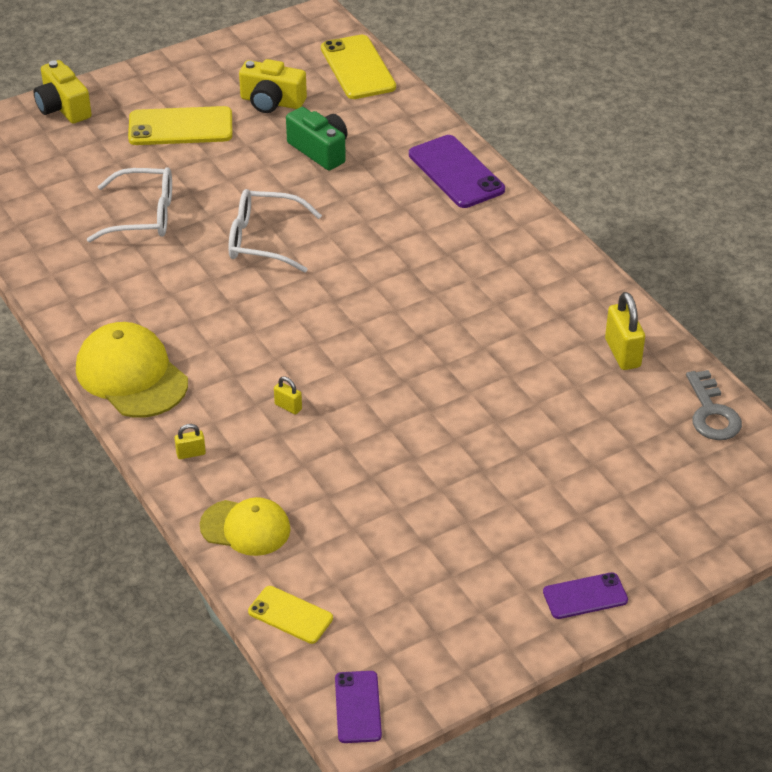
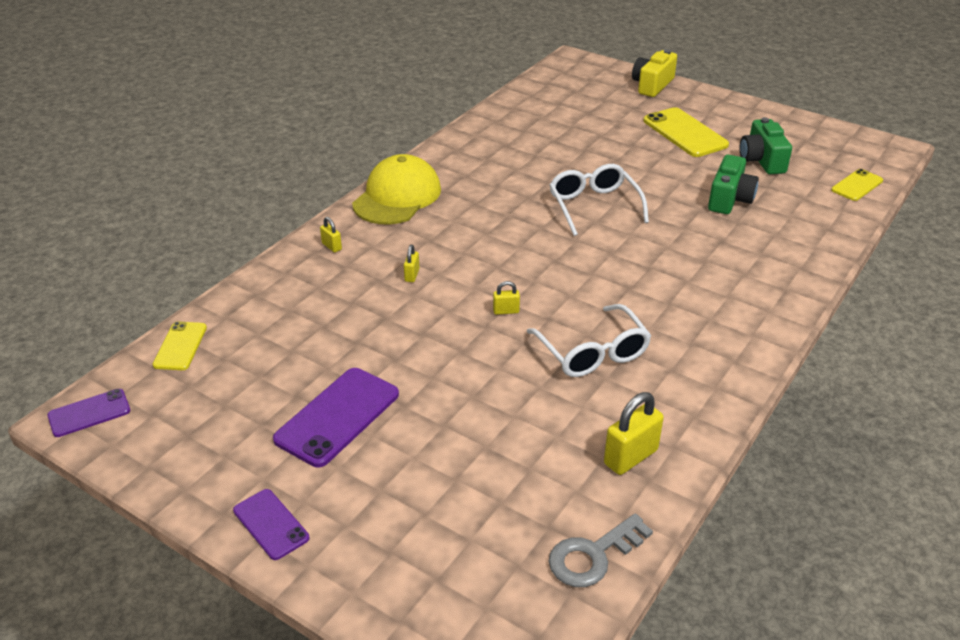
camera: 65 degrees right, 5 degrees down
(144, 216) = (570, 149): white glasses -> white glasses (592, 353)
(245, 528) = (266, 295): yellow cap -> none
(272, 102) = (761, 160): yellow camera -> green camera
(358, 68) = (857, 185): yellow phone -> yellow phone, size x0.59
(391, 360) = (506, 311): none -> yellow padlock
(456, 172) = (783, 276): purple phone -> purple phone (337, 416)

